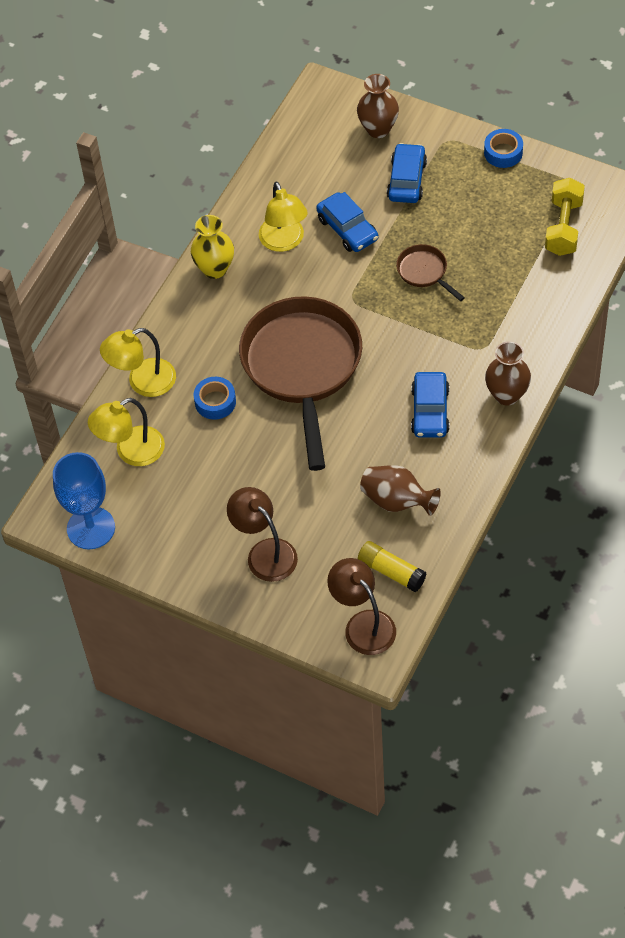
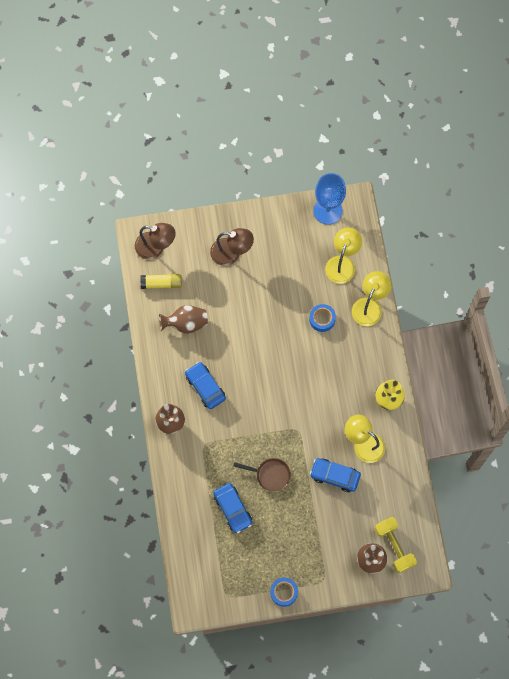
camera: 140 degrees right, 15 degrees up
(302, 367) = (292, 370): brown pan -> none
(406, 180) = (326, 534): blue car -> blue car (233, 509)
(563, 227) = (212, 559): yellow dumbbell -> yellow dumbbell (394, 546)

